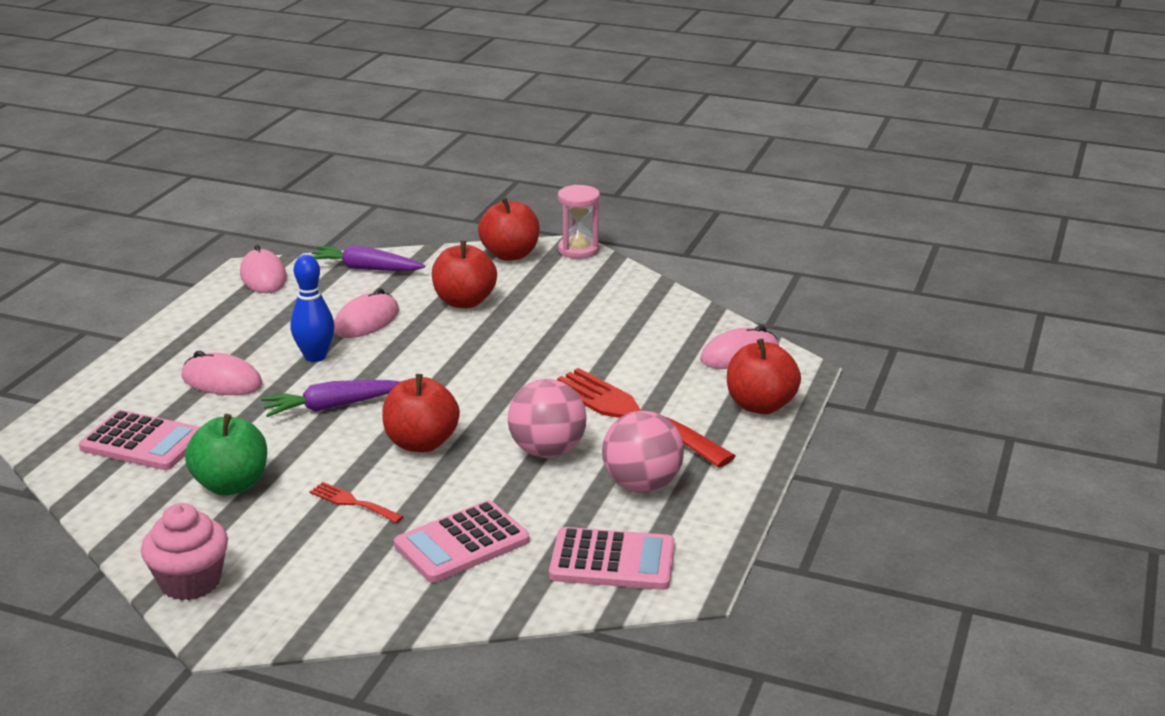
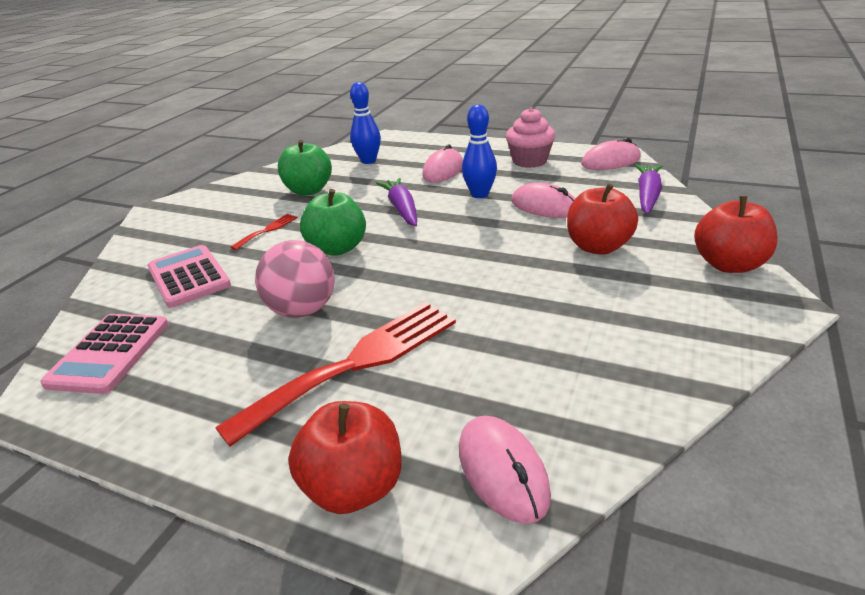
camera: 95 degrees right, 5 degrees up
(143, 442) = (368, 161): pink calculator -> blue bowling pin
(190, 582) = (212, 194): pink cupcake -> pink cupcake (529, 161)
(421, 443) = (338, 248): red apple -> green apple
(578, 250) = (778, 312): pink hourglass -> none
(642, 485) = (217, 371): pink ball -> none

